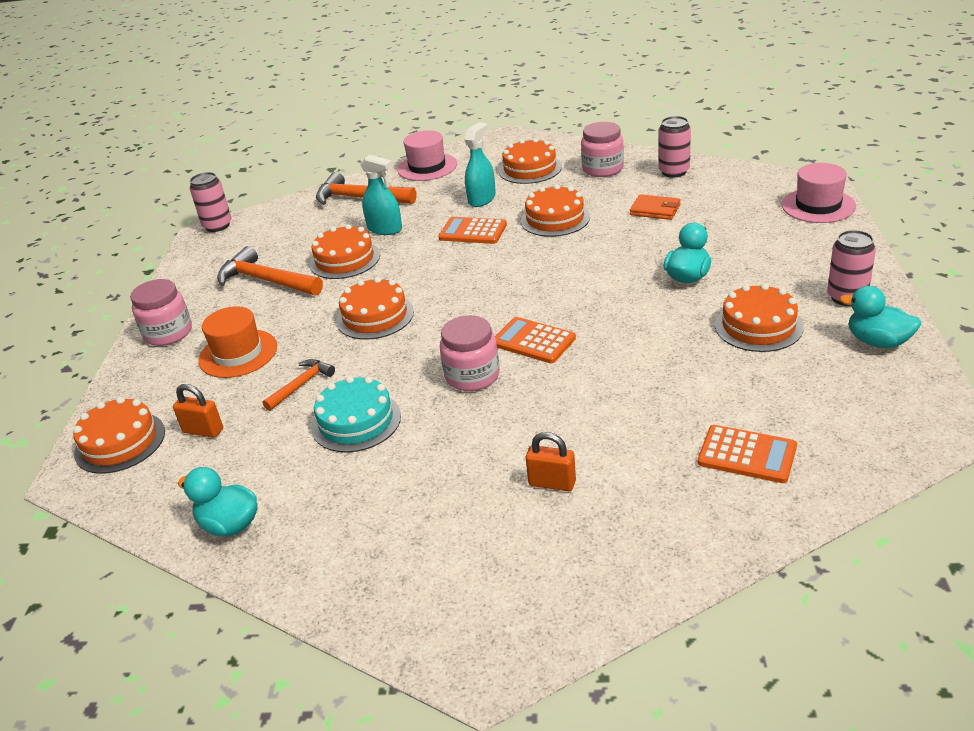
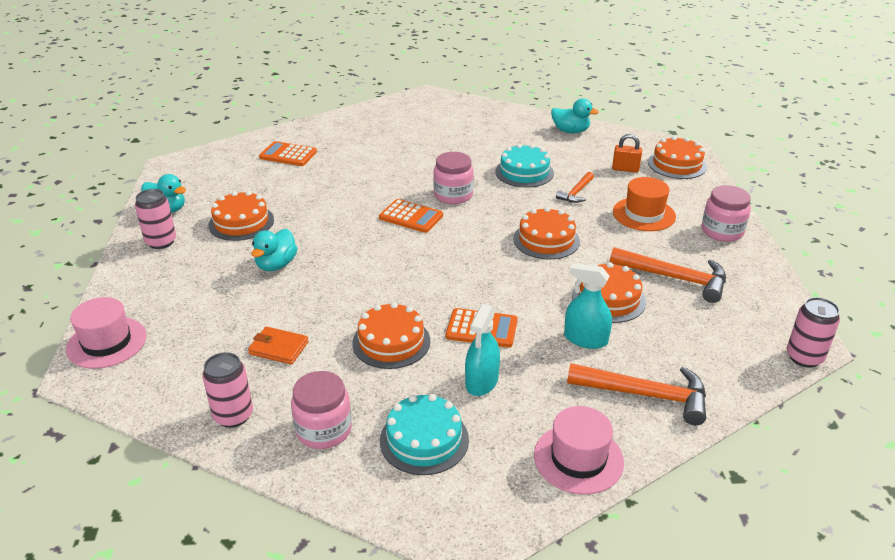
camera: 170 degrees right, 0 degrees up
(530, 169) = (424, 440): orange cake -> turquoise cake
(552, 483) = (398, 145): orange padlock -> none

